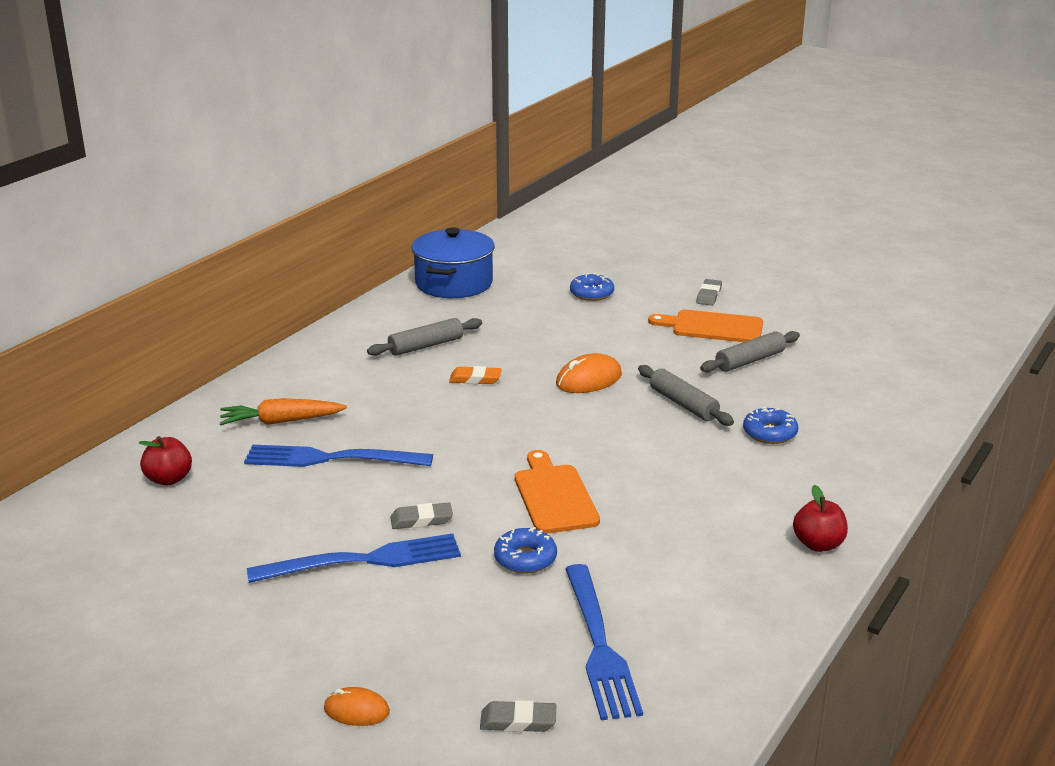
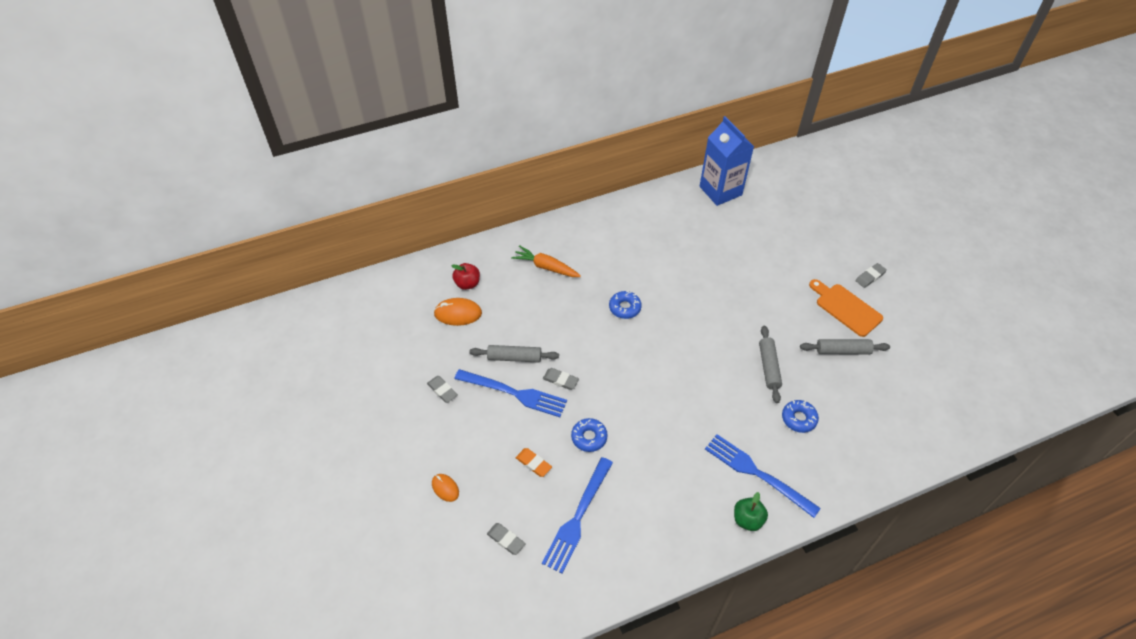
camera: 35 degrees right, 25 degrees up
(239, 604) = (442, 390): none -> grey eraser
(330, 459) = (549, 309): blue fork -> blue fork (756, 473)
(426, 346) = (663, 241): grey rolling pin -> grey rolling pin (514, 357)
(454, 283) = (720, 191): blue pot -> blue carton
(475, 379) = (668, 284): orange eraser -> orange eraser (533, 463)
(554, 496) = (638, 400): orange cutting board -> none
(589, 380) = (731, 317): orange mouse -> orange mouse (458, 313)
(591, 293) = (796, 239): blue donut -> blue donut (624, 308)
(818, 544) = (747, 519): red apple -> green apple

